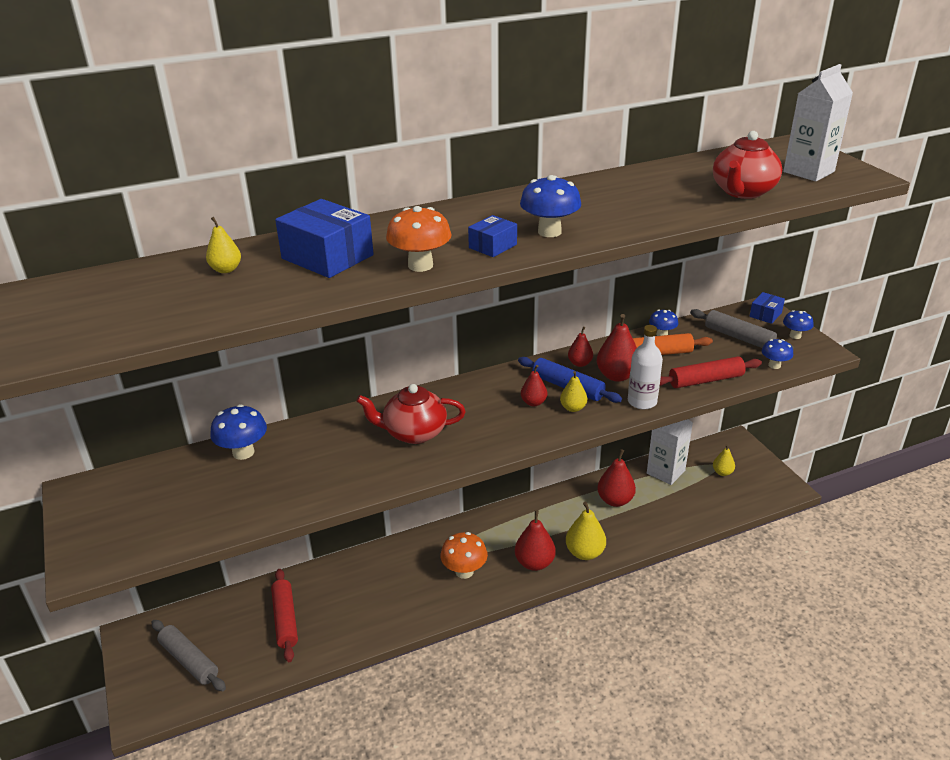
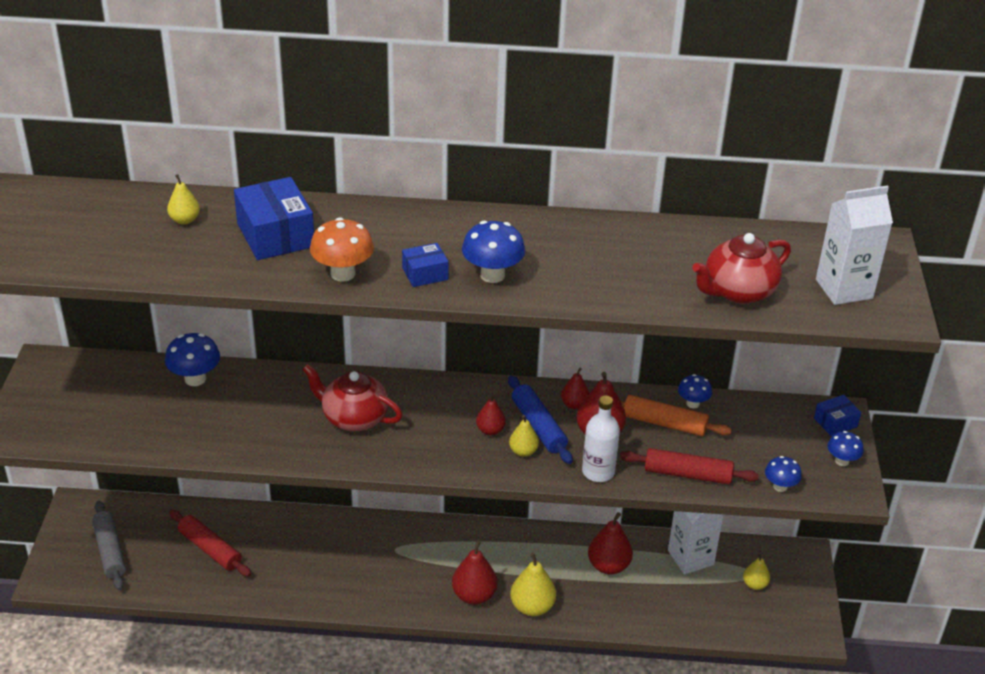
camera: 25 degrees right, 5 degrees up
(285, 619) = (210, 549): red rolling pin -> red rolling pin turned 60 degrees counterclockwise
(464, 571) = (400, 574): orange mushroom -> none
(739, 337) = (775, 439): grey rolling pin -> none

